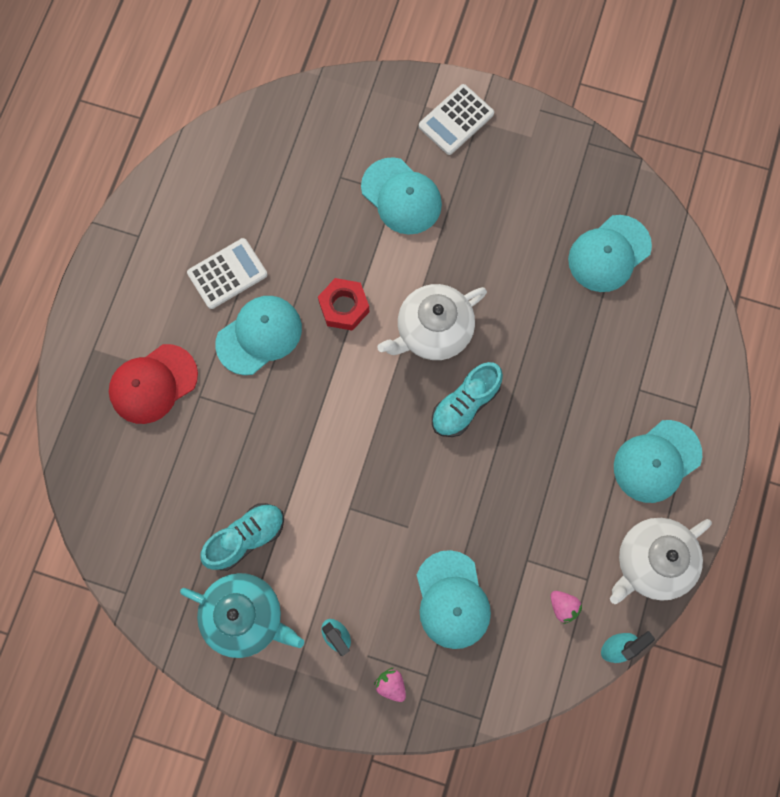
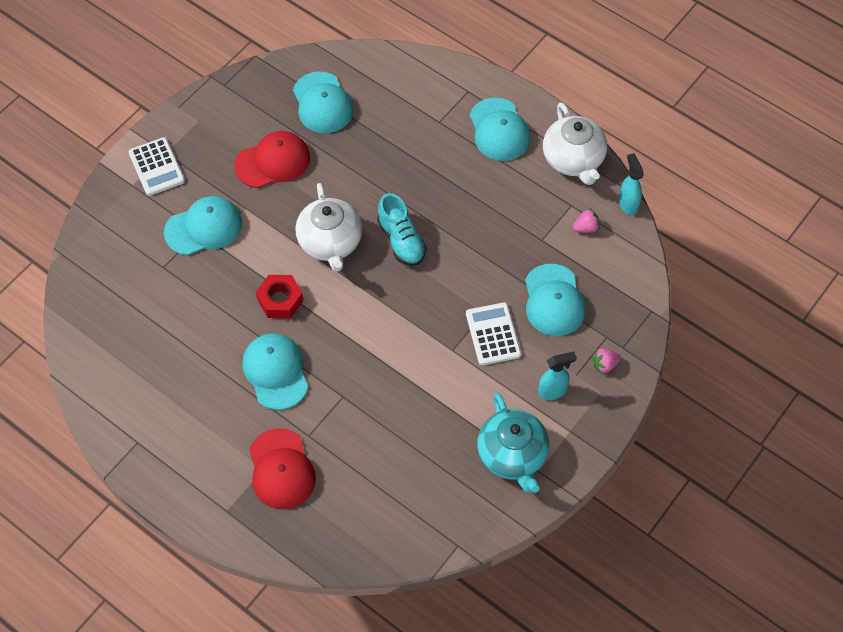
camera: 70 degrees left, 15 degrees down
(227, 274) = (208, 380): white calculator -> white calculator (493, 334)
(245, 616) = (512, 455): turquoise teapot -> turquoise teapot turned 120 degrees clockwise
(246, 538) = (447, 435): turquoise shoe -> none
(452, 600) = (553, 300): turquoise cap -> turquoise cap turned 75 degrees clockwise
(510, 232) = (272, 162): none -> red cap

